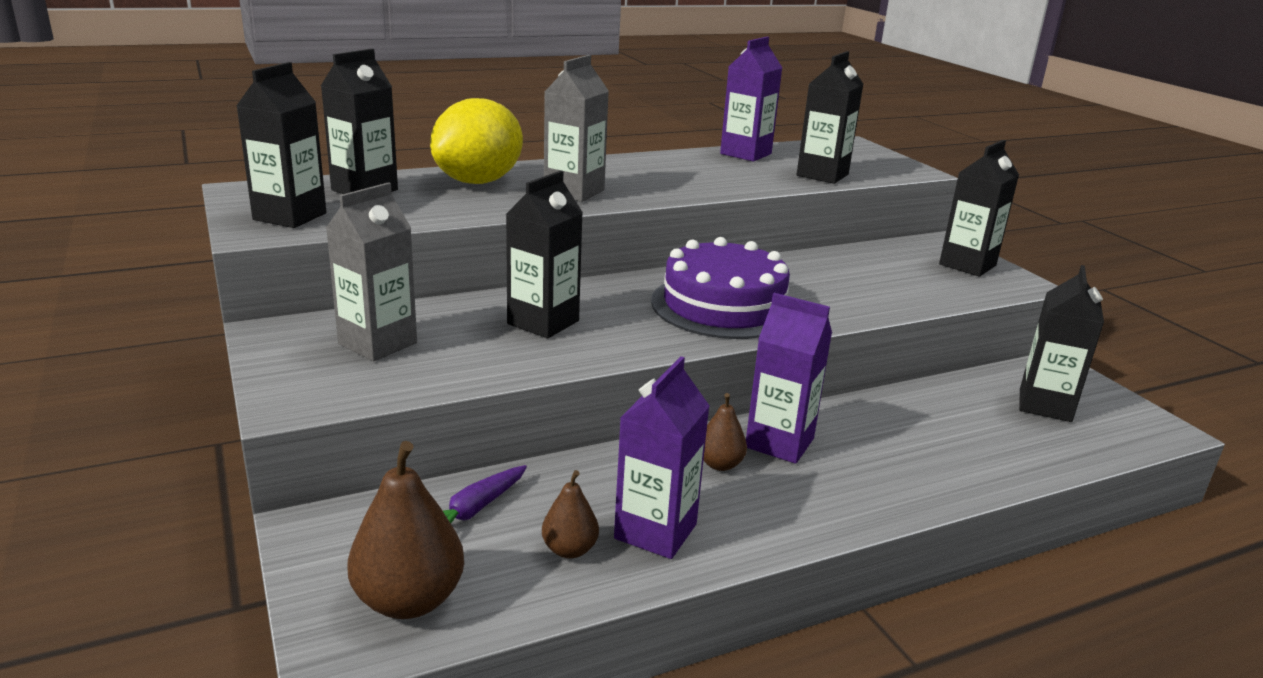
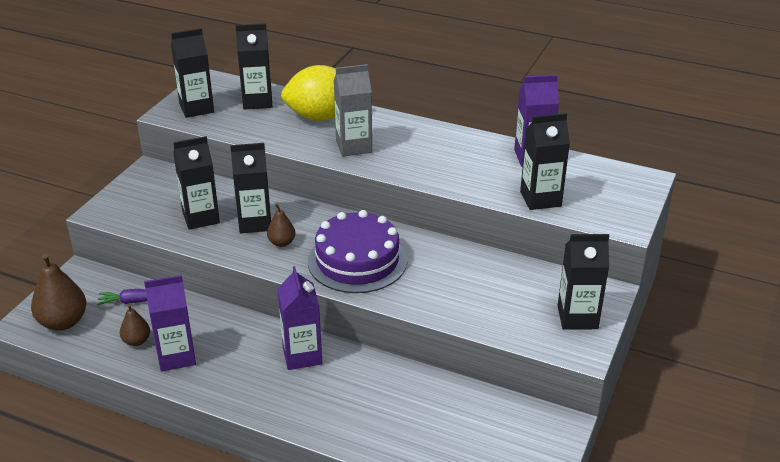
camera: 50 degrees right, 10 degrees up
(377, 343) = (173, 198): grey carton -> none
(720, 464) = (256, 347): brown pear -> brown pear (282, 243)
(1045, 405) = (491, 436): black carton -> black carton (201, 218)

